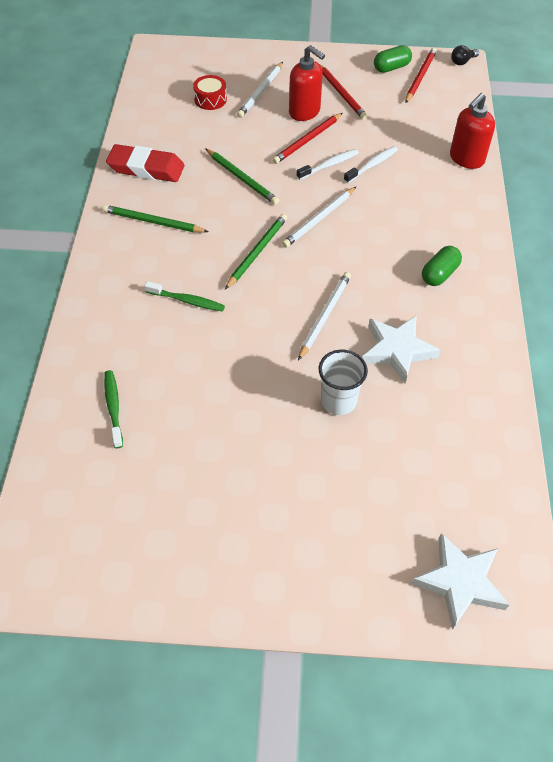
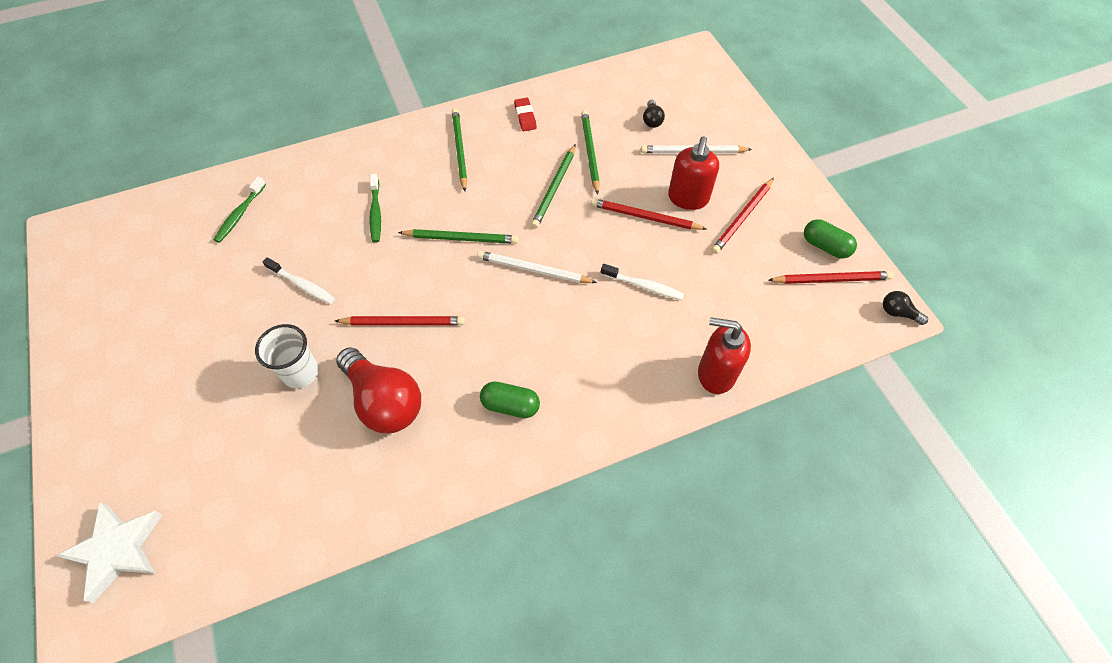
camera: 65 degrees right, 5 degrees up
(113, 407) = (240, 214): green toothbrush -> green toothbrush turned 150 degrees clockwise
(146, 168) = (525, 117): red eraser -> red eraser, size x0.53
(210, 99) = (652, 120): red drum -> black light bulb
(218, 145) = (590, 152): none -> green pencil
(324, 316) = (403, 322): white pencil -> red pencil
(329, 165) = (619, 249): white toothbrush -> white toothbrush (302, 285)
(397, 350) = (384, 401): white star -> red light bulb

